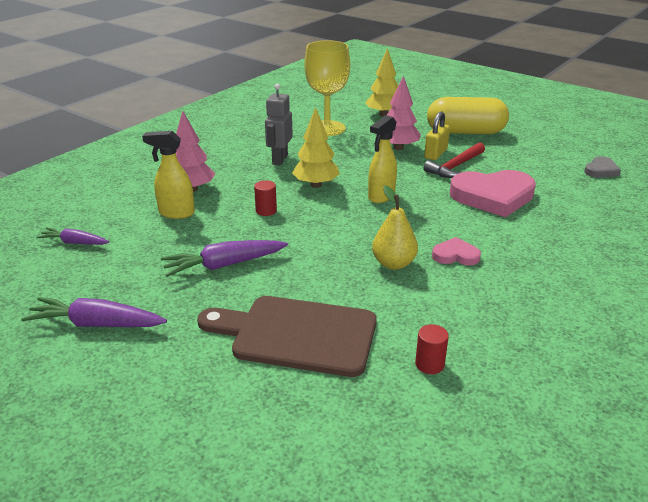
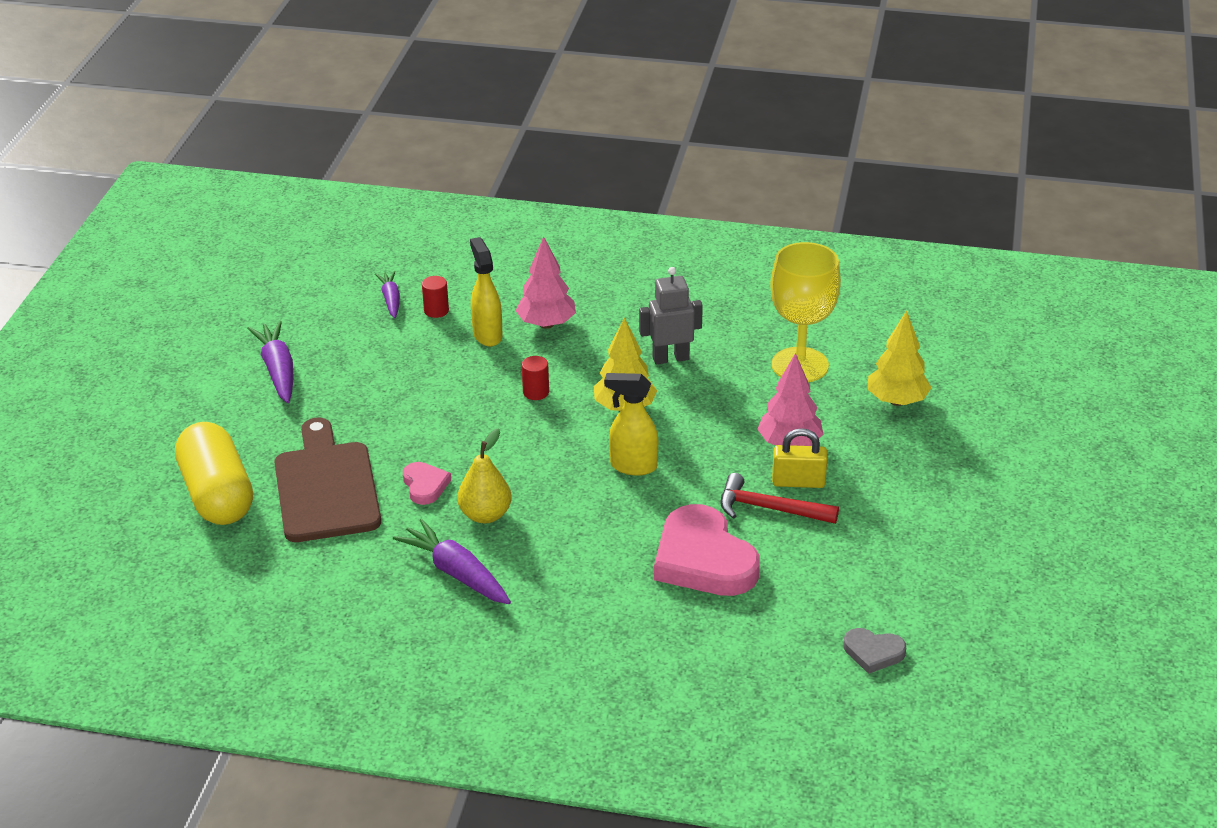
camera: 65 degrees right, 5 degrees up
(224, 265) = (410, 404): purple carrot -> purple carrot (456, 573)
(429, 364) = (327, 580): red cylinder -> red cylinder (436, 311)
(455, 255) = (532, 556): pink heart -> pink heart (425, 485)
(465, 132) = (901, 494): yellow capsule -> yellow capsule (217, 495)

